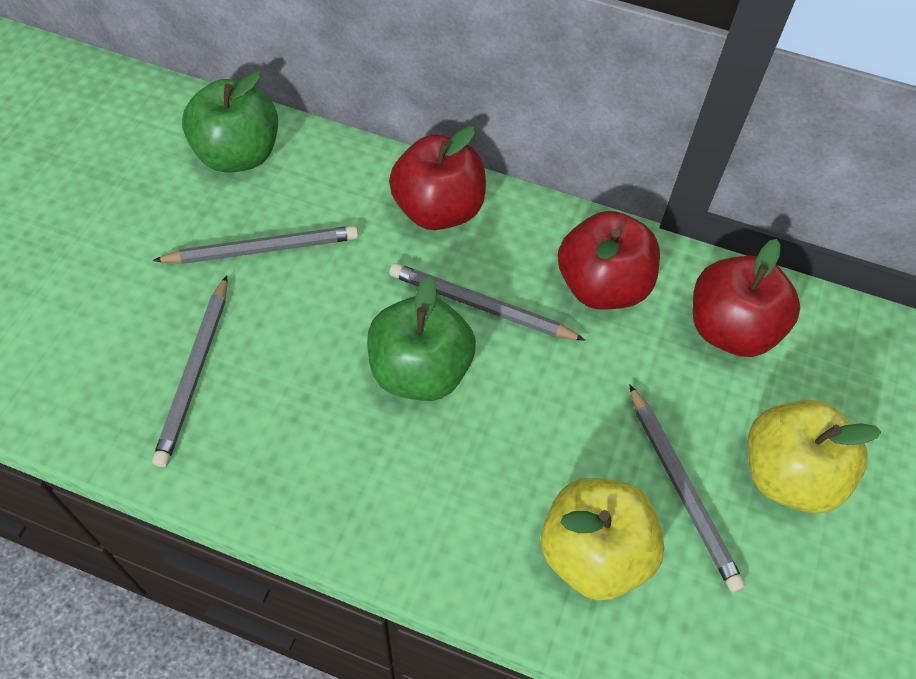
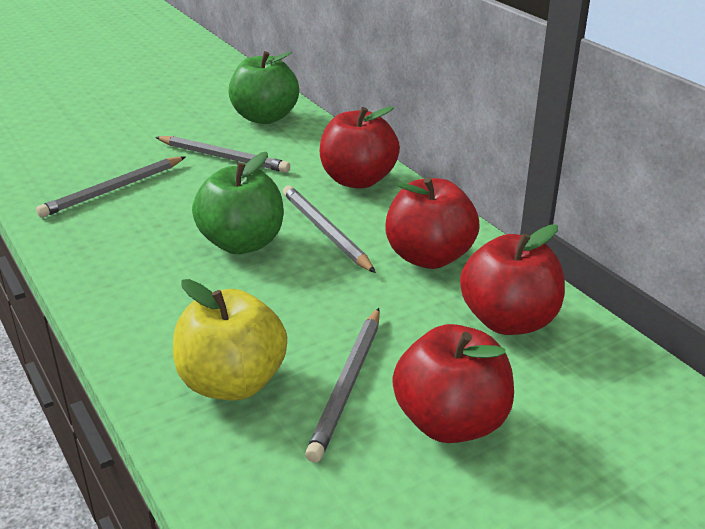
camera: 40 degrees right, 25 degrees down
(787, 475) = (451, 422): yellow apple -> red apple

